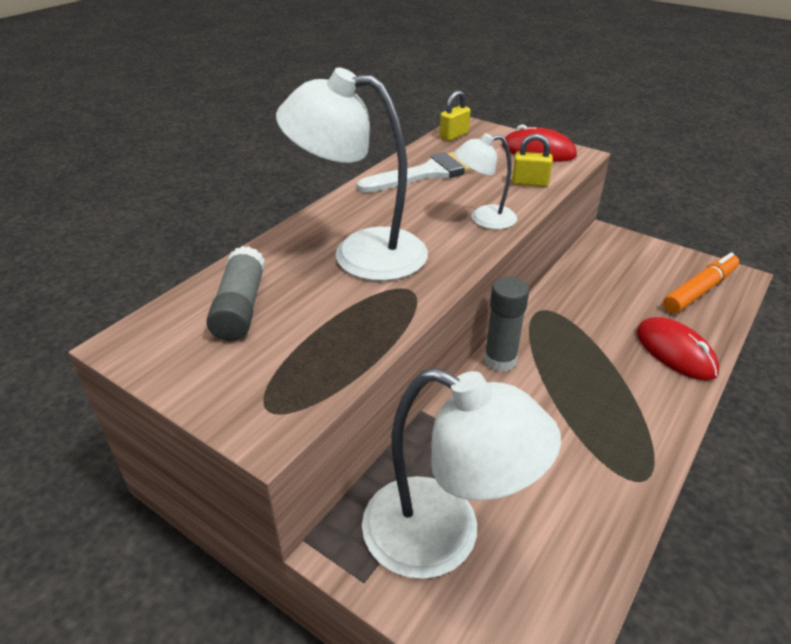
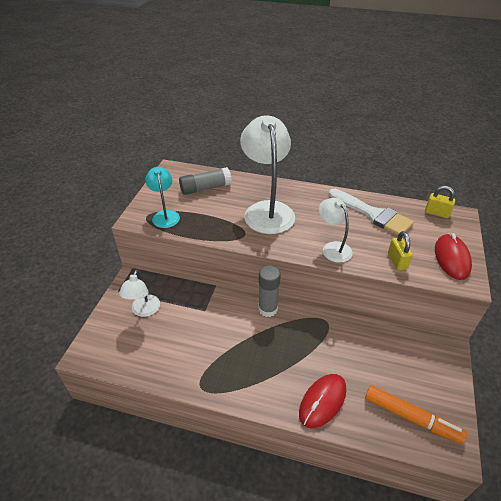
camera: 70 degrees right, 5 degrees up
(287, 379) = (165, 215): none -> turquoise lamp
(443, 537) = (144, 310): white lamp -> white lamp, size x0.54

